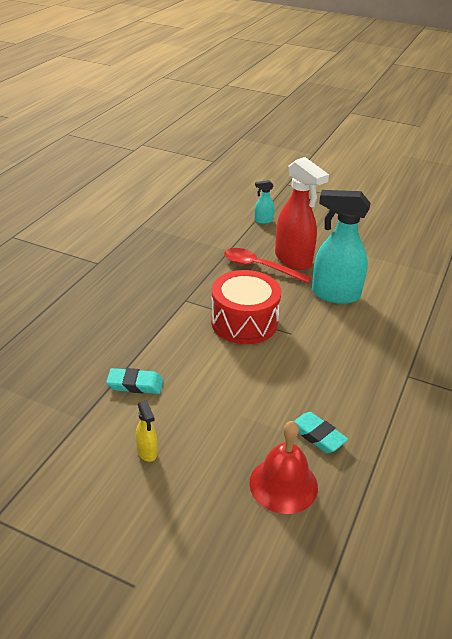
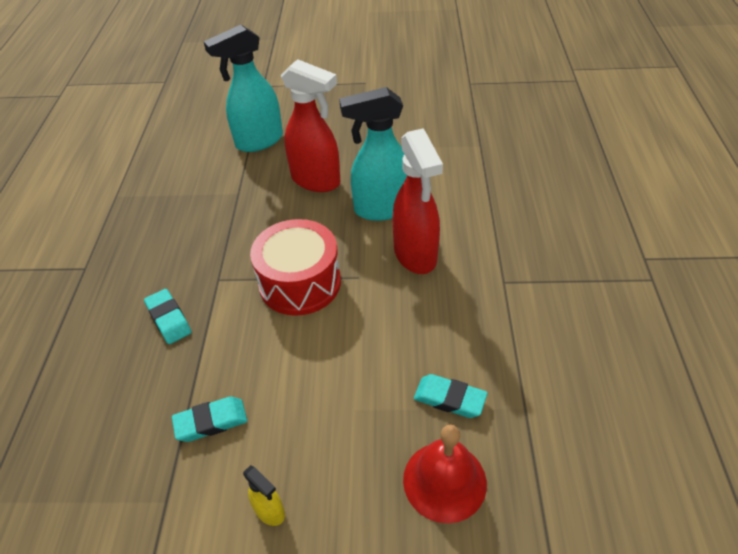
camera: 20 degrees left, 10 degrees up
(138, 313) = (169, 319): none -> turquoise eraser
(259, 267) = (283, 204): red spoon -> none
(263, 220) = (258, 141): turquoise spray bottle -> turquoise spray bottle, size x2.23
(344, 334) = (415, 255): none -> red spray bottle

